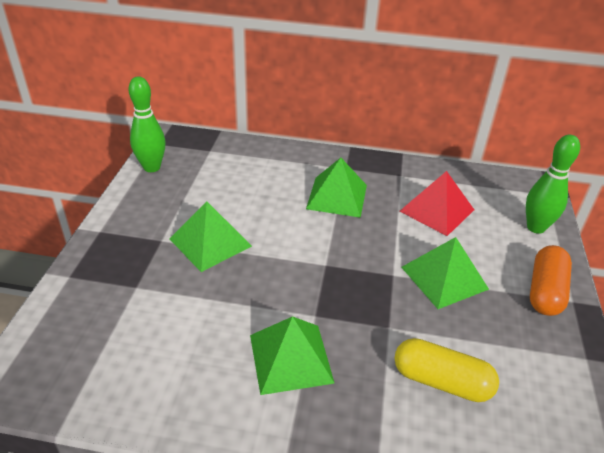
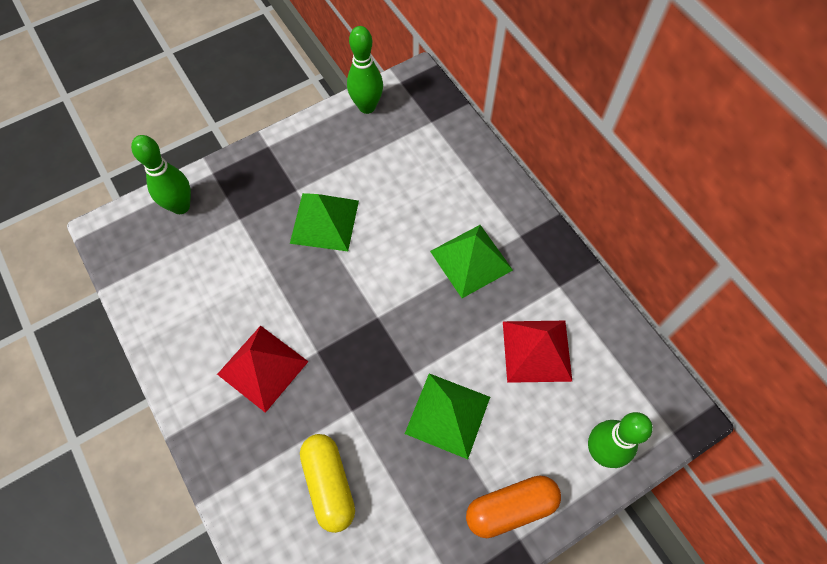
camera: 50 degrees right, 25 degrees up
(66, 316) = (180, 206): none -> green bowling pin
(290, 358) = (263, 367): green pyramid -> red pyramid

